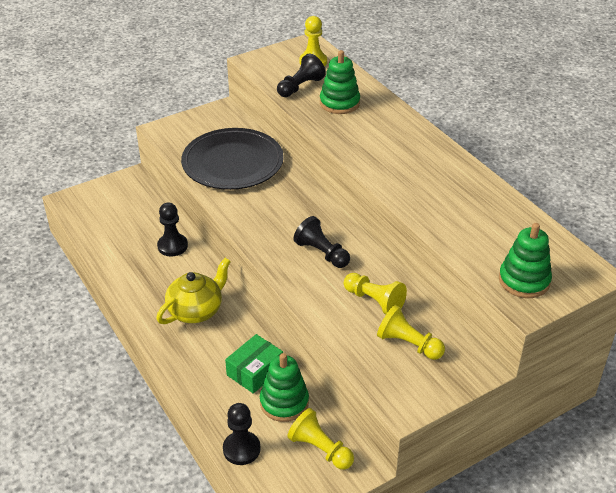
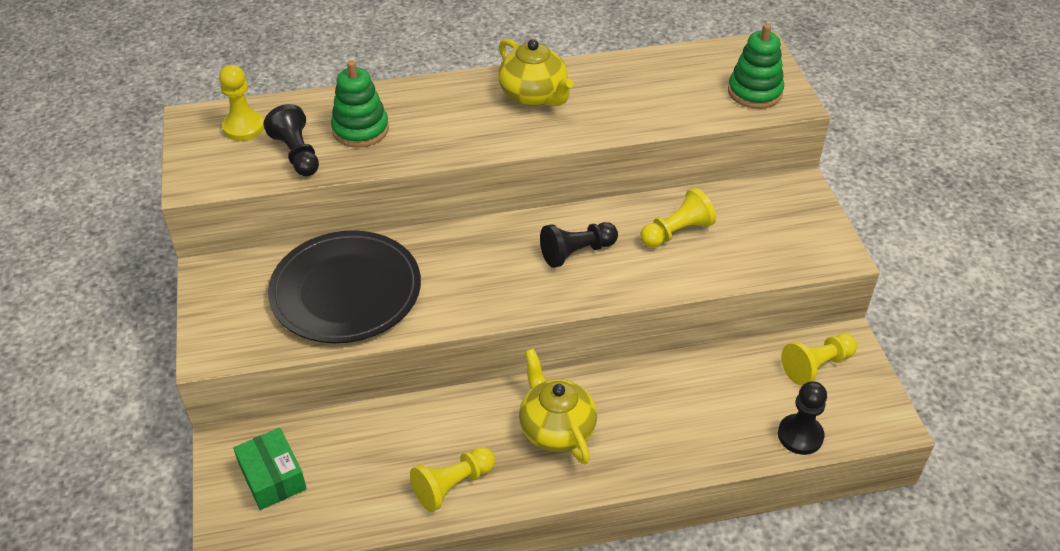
camera: 70 degrees left, 5 degrees up
(172, 246) = (415, 427): black pawn -> none
(255, 371) = (684, 394): green box -> green box (272, 477)
(284, 402) = (741, 379): green stacking toy -> none
(408, 344) = (752, 225): yellow pawn -> yellow pawn (452, 485)
(430, 165) = (534, 95): none -> yellow teapot

